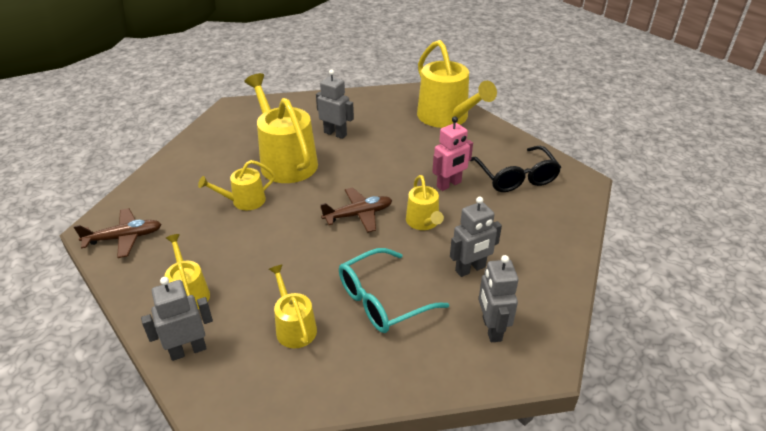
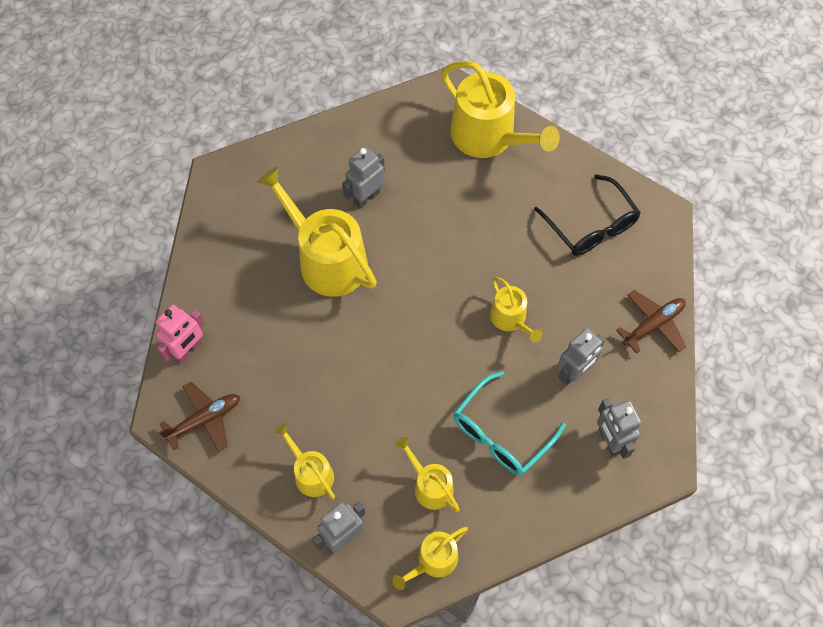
camera: 15 degrees left, 25 degrees up
(244, 201) = (308, 334): yellow watering can -> yellow watering can (433, 561)
(335, 134) = (366, 197): grey robot -> grey robot turned 60 degrees counterclockwise
(358, 215) = (439, 325): brown plane -> brown plane (653, 324)
(449, 184) = (522, 255): pink robot -> pink robot (188, 350)

